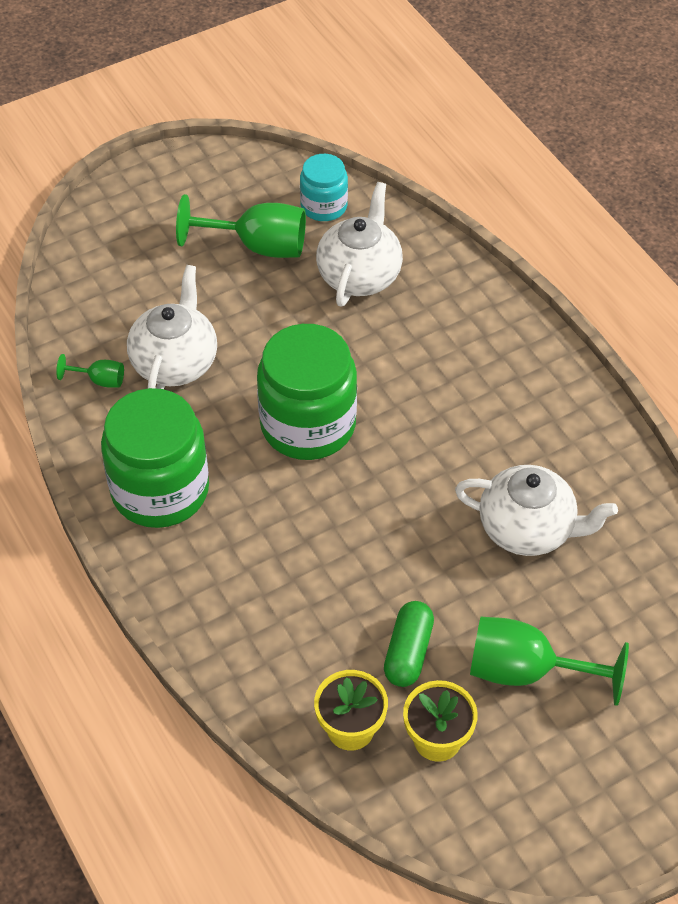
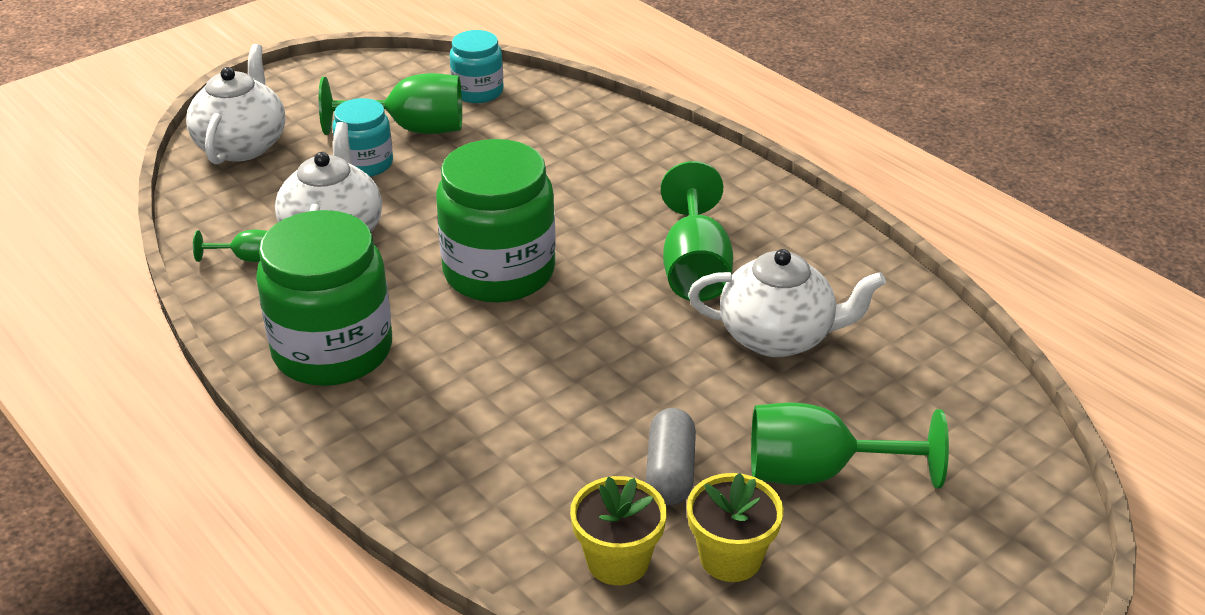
camera: 10 degrees left, 15 degrees down
(212, 284) = (365, 164): none -> turquoise jar
(359, 275) = (529, 141): white teapot -> white teapot (242, 145)
(408, 652) = (670, 472): green capsule -> grey capsule
(475, 445) = (695, 269): none -> green goblet

